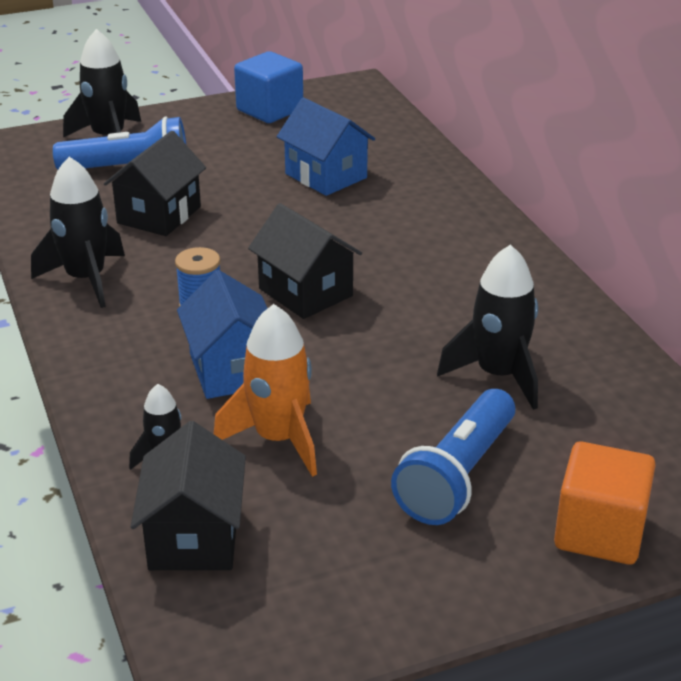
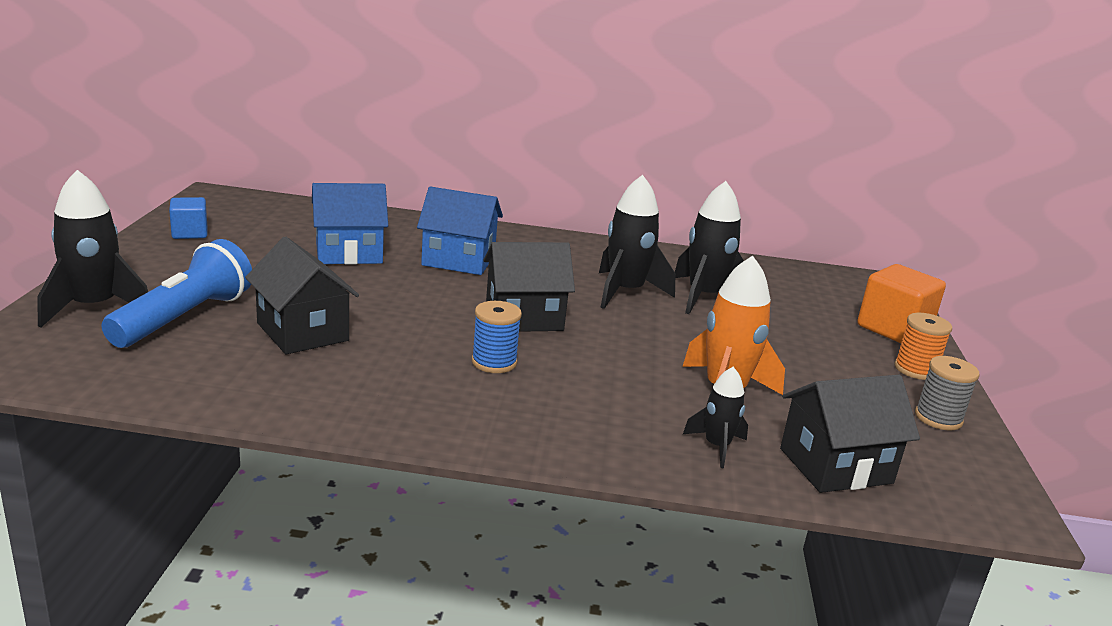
camera: 65 degrees left, 10 degrees down
(86, 279) = (374, 400): black rocket -> black rocket (625, 292)
(194, 537) = (835, 466): black house -> black house turned 45 degrees counterclockwise
(232, 370) = (609, 380): blue house -> blue house (458, 260)
(270, 110) = (189, 233): blue cube -> blue cube, size x0.60
(376, 600) = (938, 418): none -> grey spool
(457, 476) = (812, 347): blue flashlight -> none
(493, 566) = (915, 370): none -> orange spool

